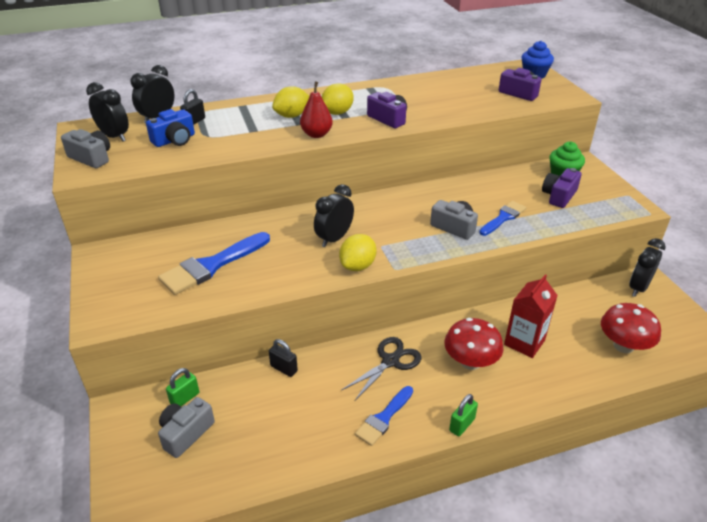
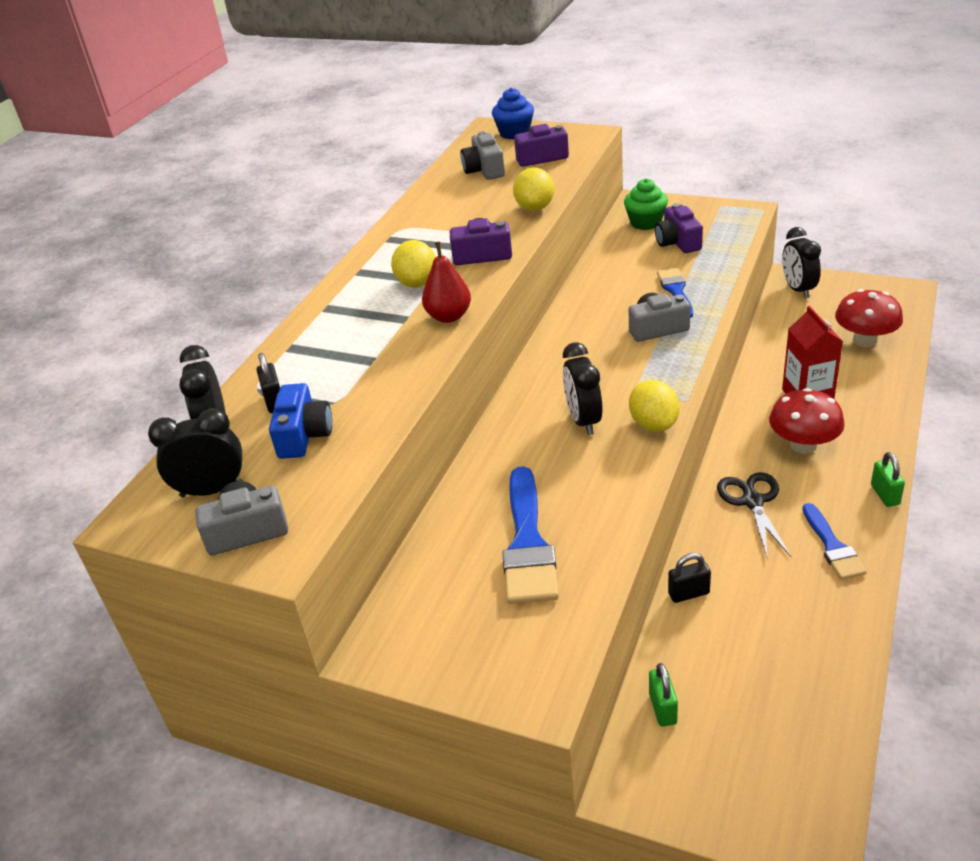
camera: 45 degrees left, 0 degrees up
(186, 433) = (725, 730): grey camera -> grey camera (484, 170)
(292, 116) = (376, 318): yellow lemon -> yellow lemon (535, 208)

